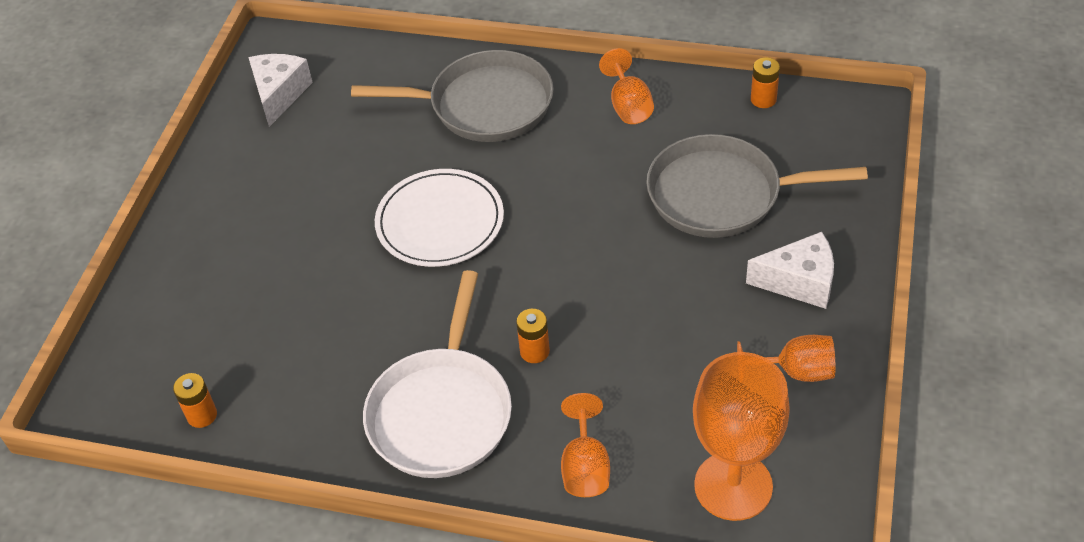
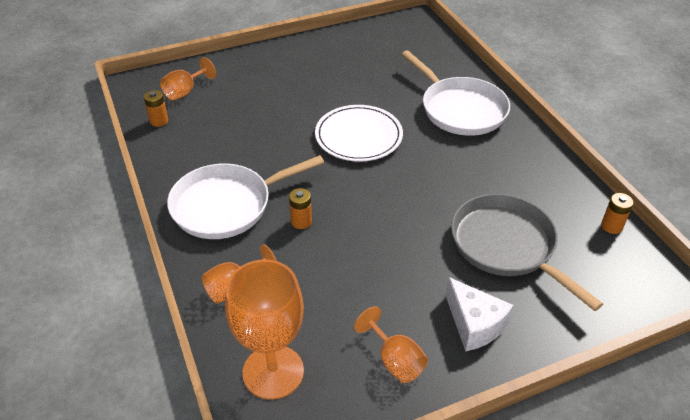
camera: 50 degrees right, 5 degrees down
(279, 94) = (385, 38): white cheese -> none
(485, 105) = (460, 109): grey pan -> white pan
(628, 106) = (529, 166): orange goblet -> orange goblet (185, 91)

